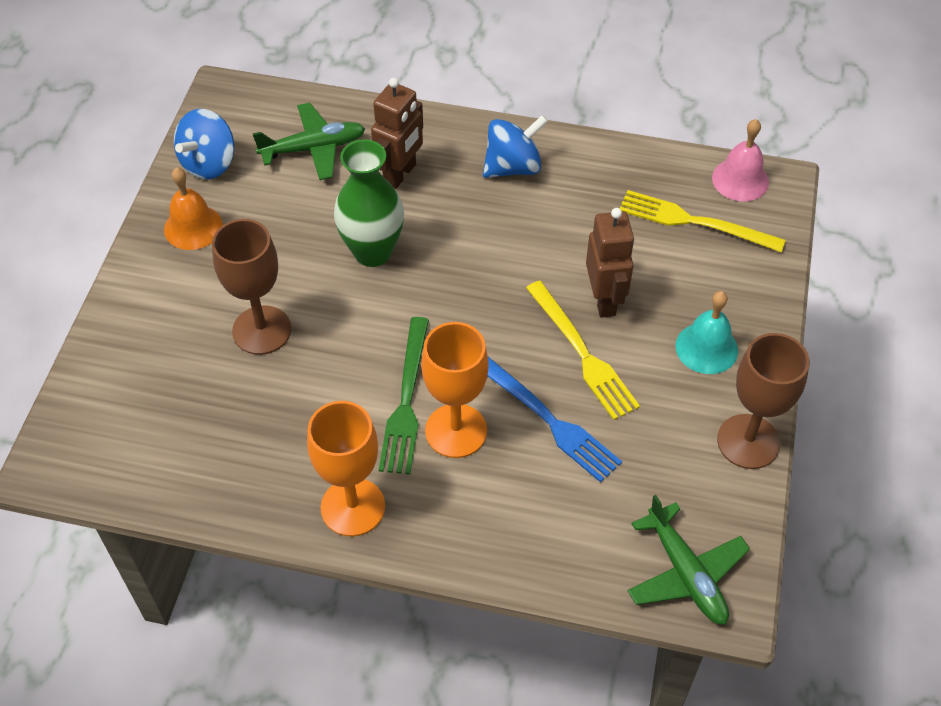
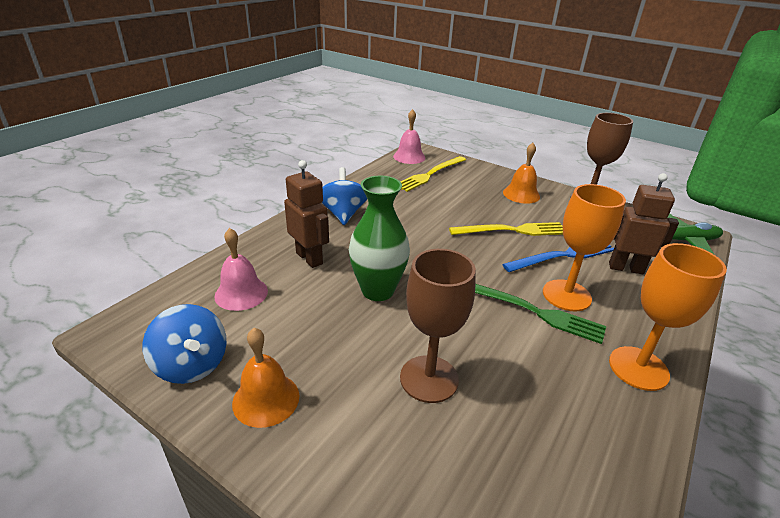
camera: 70 degrees left, 20 degrees down
(313, 148) = (241, 293): green plane -> pink bell
(604, 300) = (473, 213): brown robot -> brown robot (625, 268)
(706, 348) = (521, 194): turquoise bell -> orange bell

